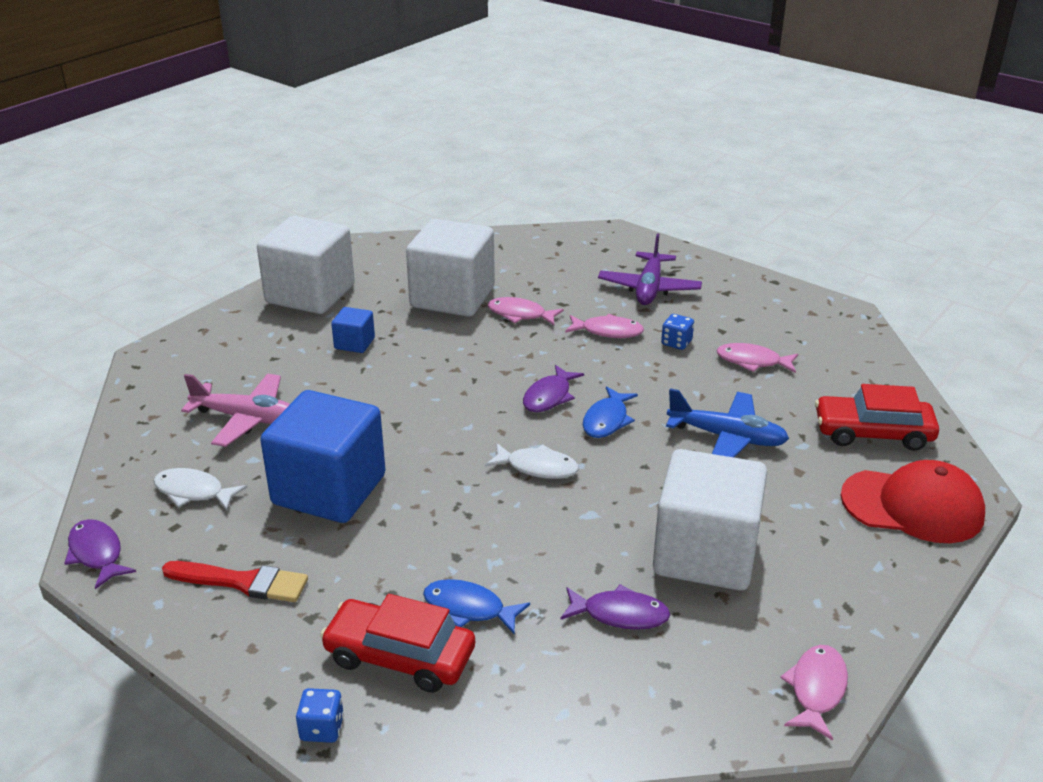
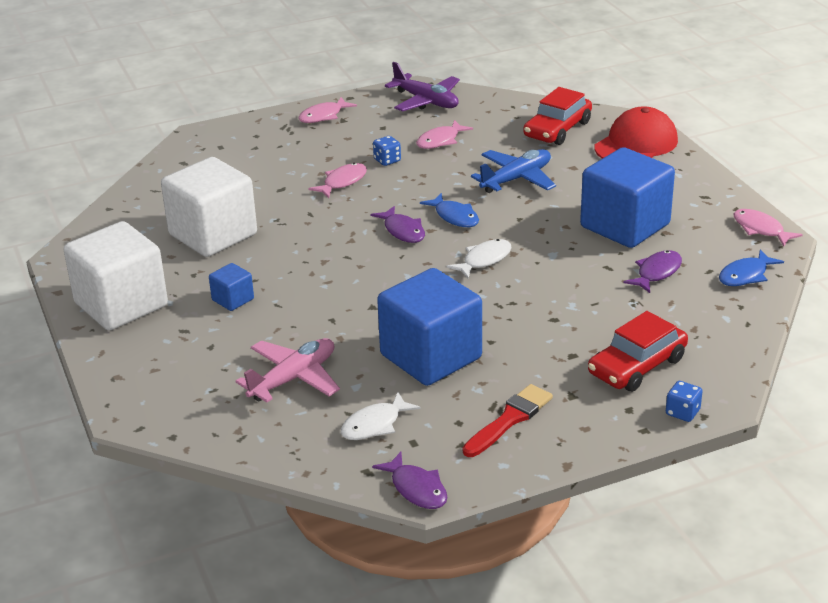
camera: 60 degrees left, 0 degrees up
(97, 554) = (416, 489): purple fish -> purple fish turned 120 degrees counterclockwise
(469, 609) = (611, 327): blue fish -> blue fish (745, 275)
(520, 315) = (276, 211): pink fish -> pink fish (323, 116)
(649, 288) = (301, 147): purple plane -> purple plane (426, 101)
(705, 554) = (625, 226): white cube -> blue cube

